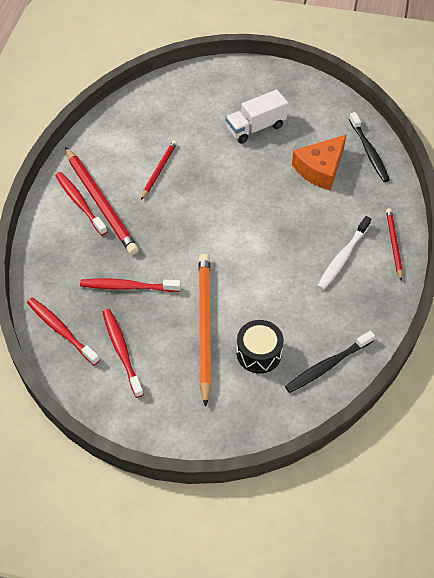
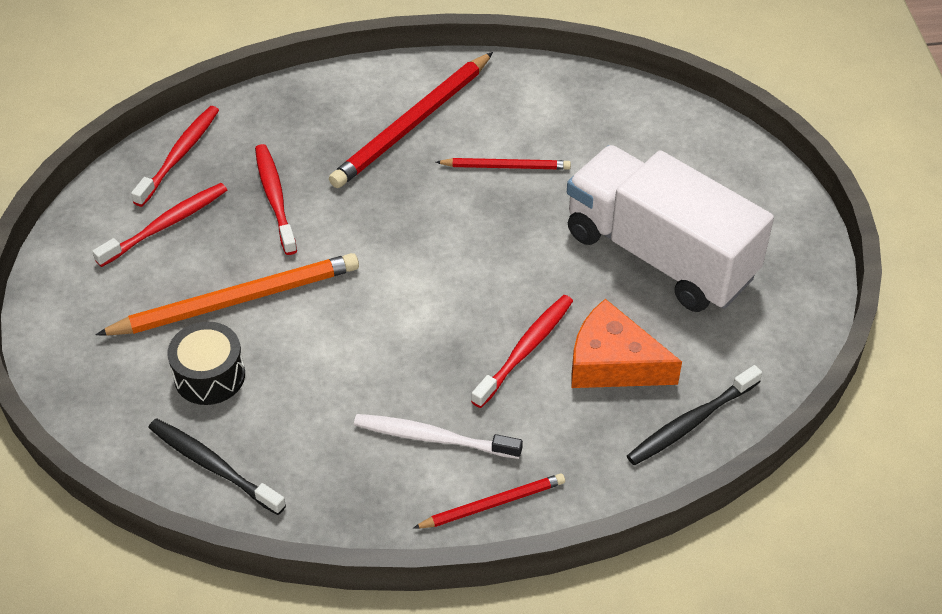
camera: 70 degrees right, 5 degrees down
(80, 203) = (402, 103): red toothbrush -> red toothbrush (525, 350)
(256, 128) = (660, 255): white truck -> white truck, size x1.85

